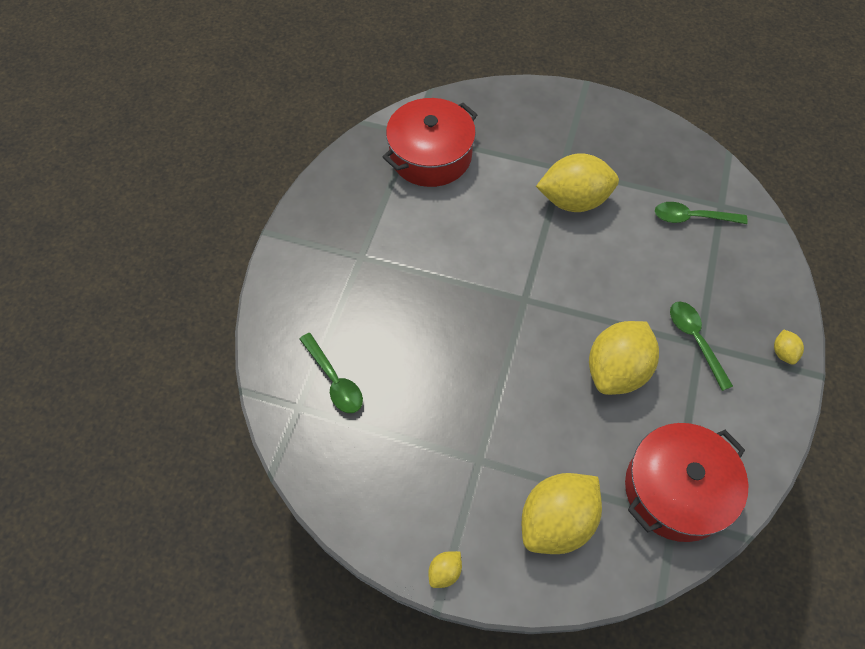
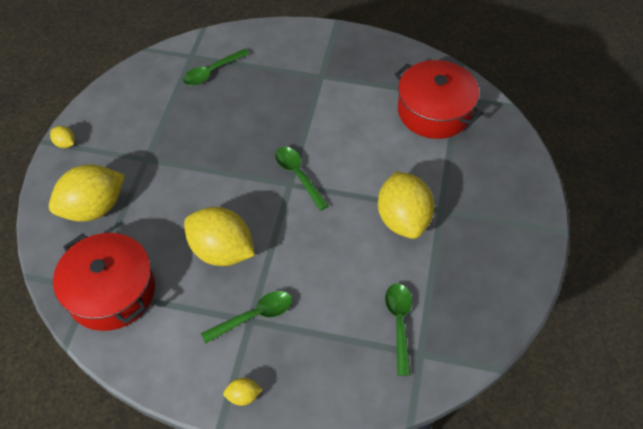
camera: 85 degrees right, 5 degrees down
(513, 290) = (298, 175): none -> green spoon
(556, 521) = (94, 208): yellow lemon -> yellow lemon turned 75 degrees counterclockwise

